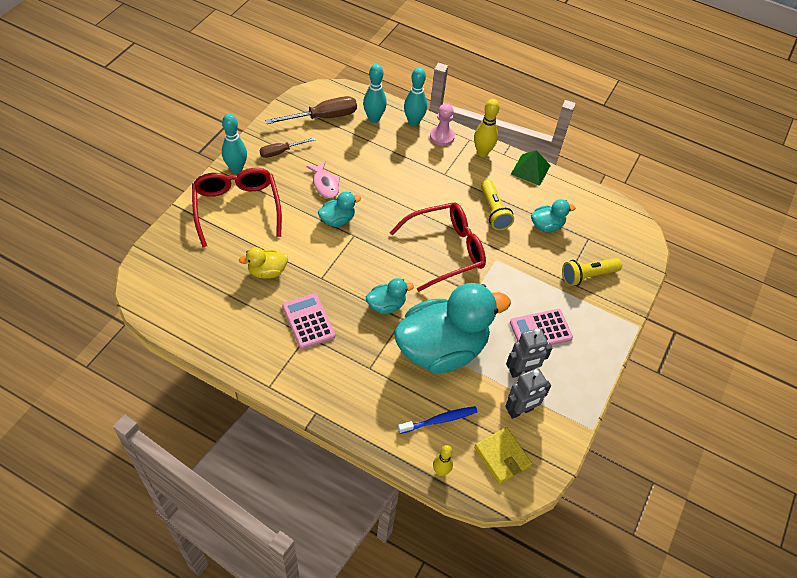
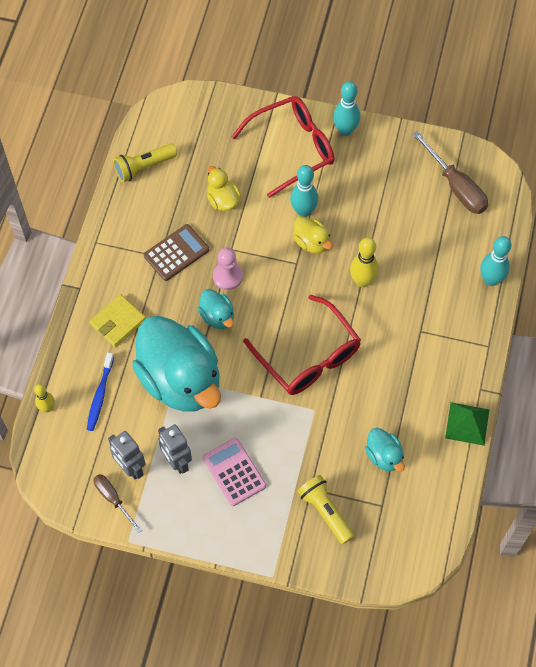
camera: 80 degrees right, 10 degrees up
(281, 152) = (385, 162): brown screwdriver -> brown screwdriver (113, 499)
(308, 321) = (176, 253): pink calculator -> brown calculator
(325, 184) = (356, 217): pink fish -> none
(337, 220) = (311, 242): turquoise duck -> yellow duck
(374, 118) = (477, 237): turquoise bowling pin -> turquoise bowling pin (303, 211)
(439, 420) = (100, 395): blue toothbrush -> blue toothbrush turned 45 degrees clockwise
(442, 137) = (479, 315): pink pawn -> pink pawn (227, 276)
(482, 152) = (473, 364): yellow bowling pin -> yellow bowling pin (362, 281)
(494, 211) = (383, 394): yellow flashlight -> yellow flashlight (144, 167)
(502, 456) = (76, 459): yellow wallet -> yellow wallet (118, 322)

